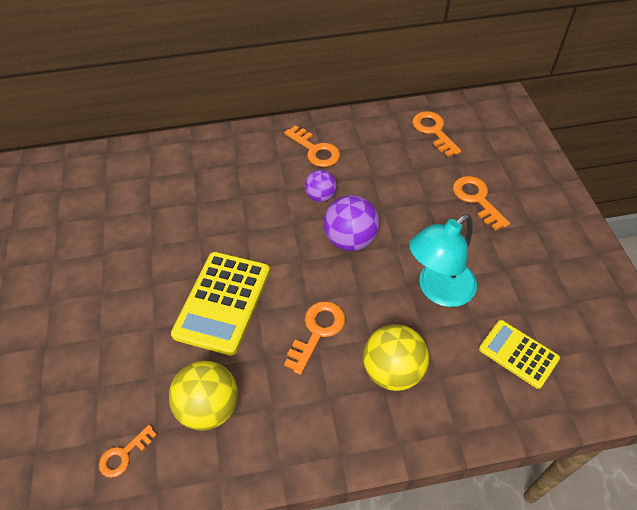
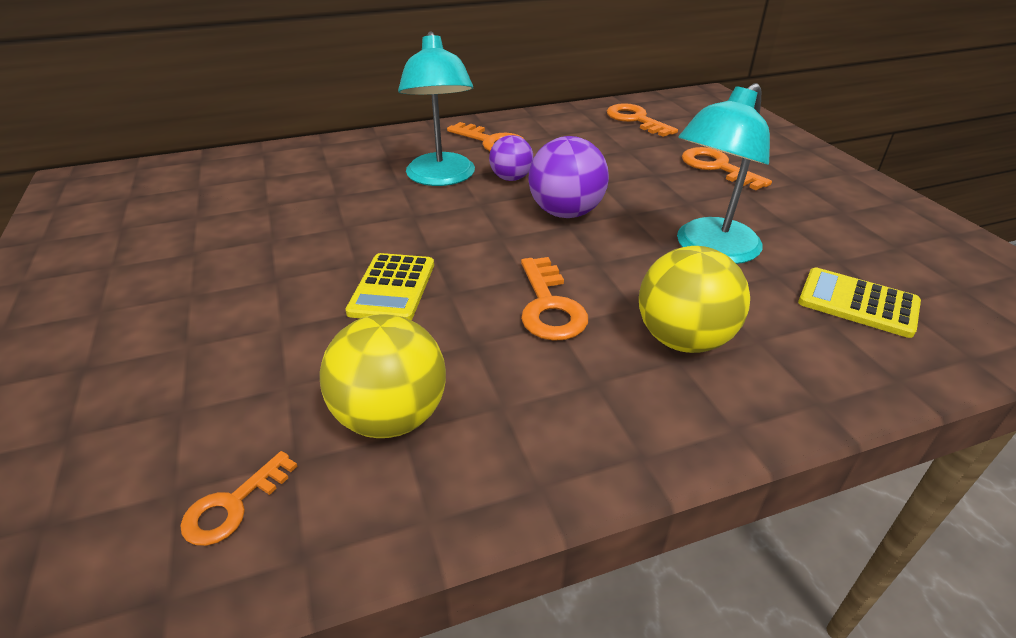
camera: 10 degrees left, 15 degrees down
(223, 302) = (392, 288): yellow calculator -> yellow calculator, size x0.61
(271, 191) = (441, 178): none -> turquoise lamp
(317, 331) = (549, 306): orange key -> orange key turned 150 degrees clockwise

